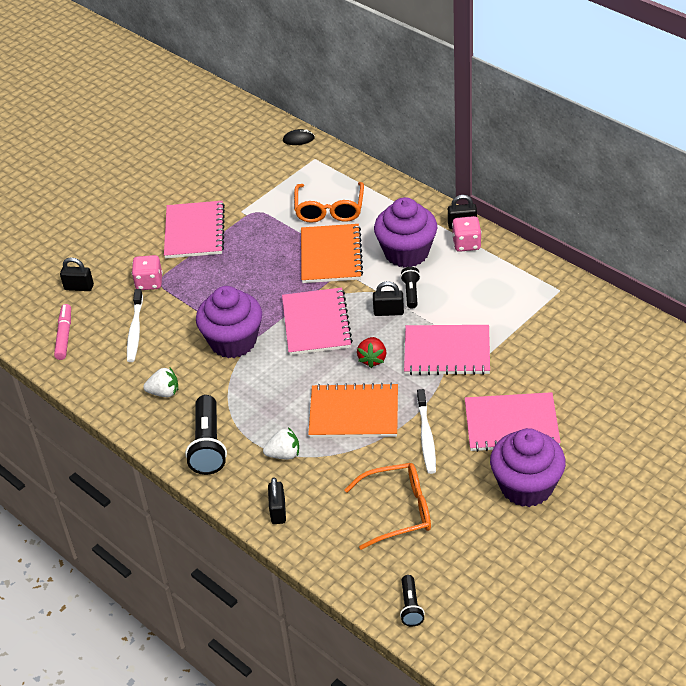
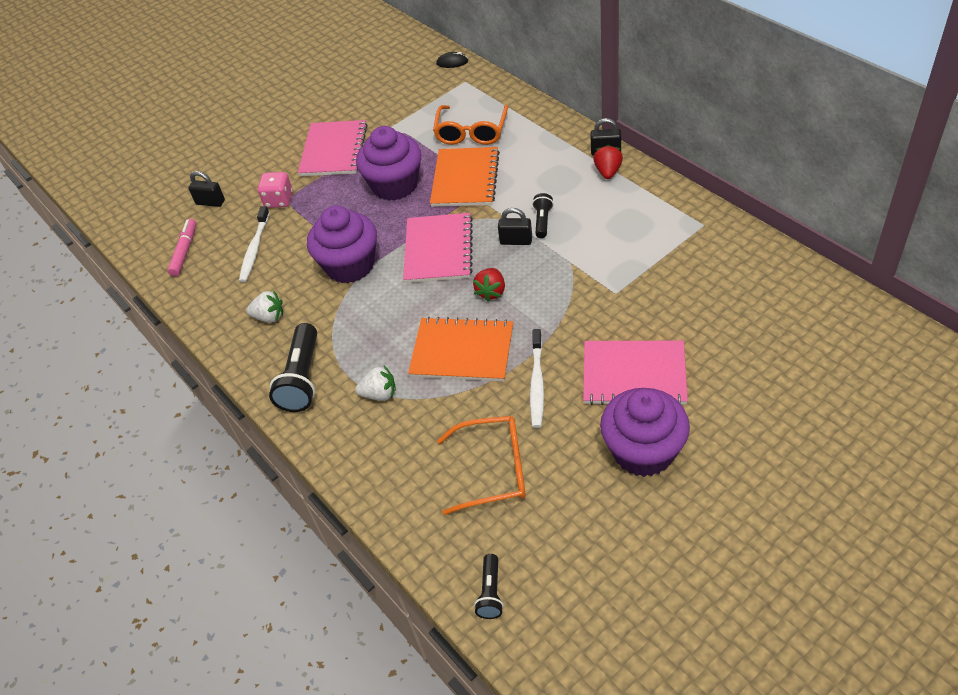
camera: 10 degrees right, 5 degrees up
(278, 511) = (361, 460): black padlock -> none
(406, 253) = (543, 179): purple cupcake -> purple cupcake (395, 185)
(447, 352) = (572, 288): pink notebook -> none
(466, 244) = (608, 172): pink dice -> red strawberry

